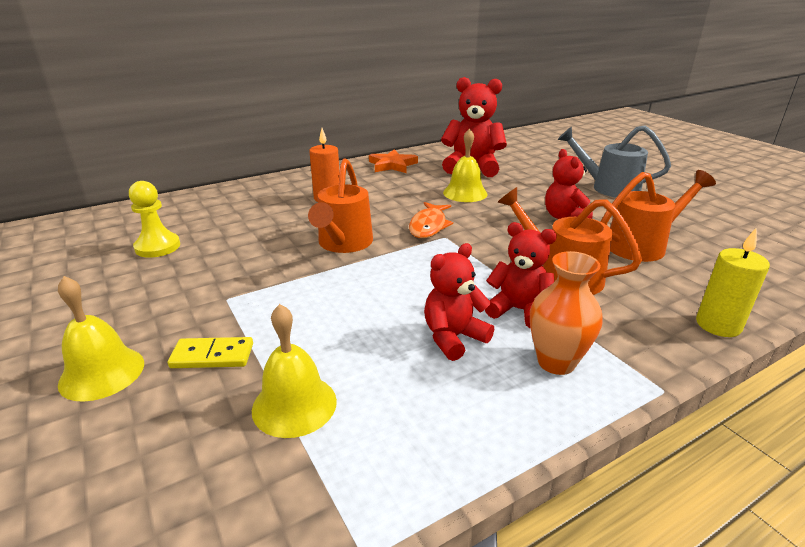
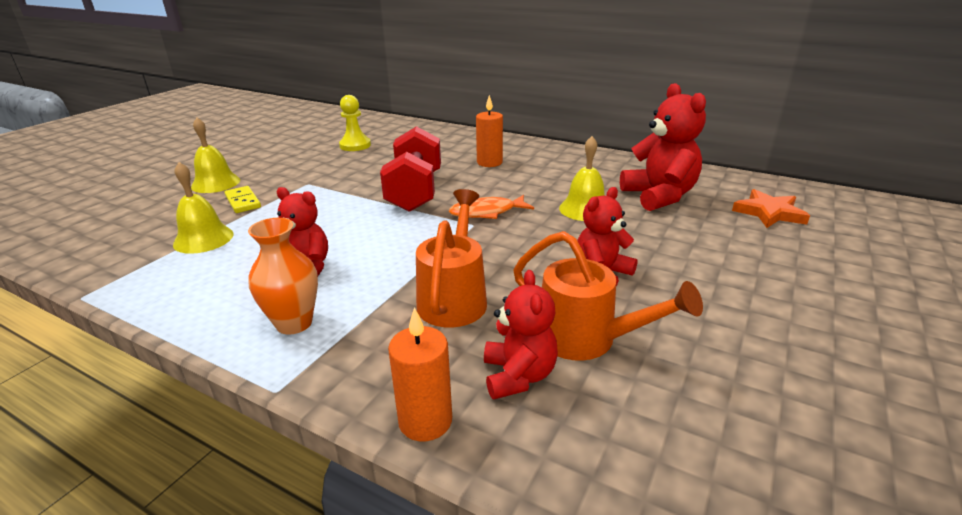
camera: 60 degrees right, 0 degrees up
(343, 244) = (415, 192): orange watering can -> red dumbbell
(392, 165) = (600, 163): orange star -> orange star (769, 213)
(518, 310) = (367, 288): red teddy bear -> red teddy bear (518, 376)
(608, 188) = (745, 287): grey watering can -> none
(718, 325) = (425, 421): yellow candle -> orange candle

